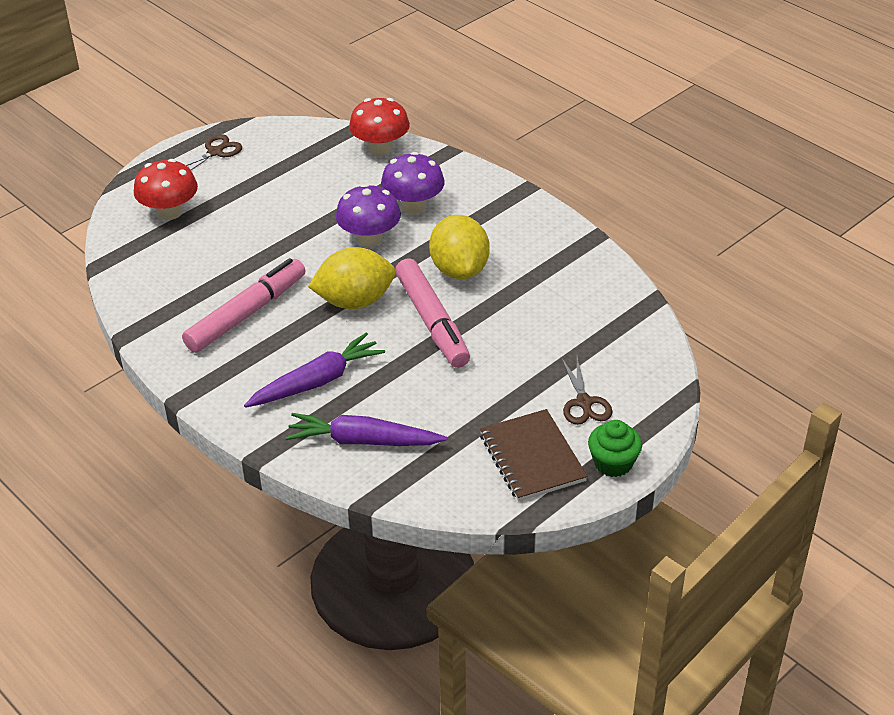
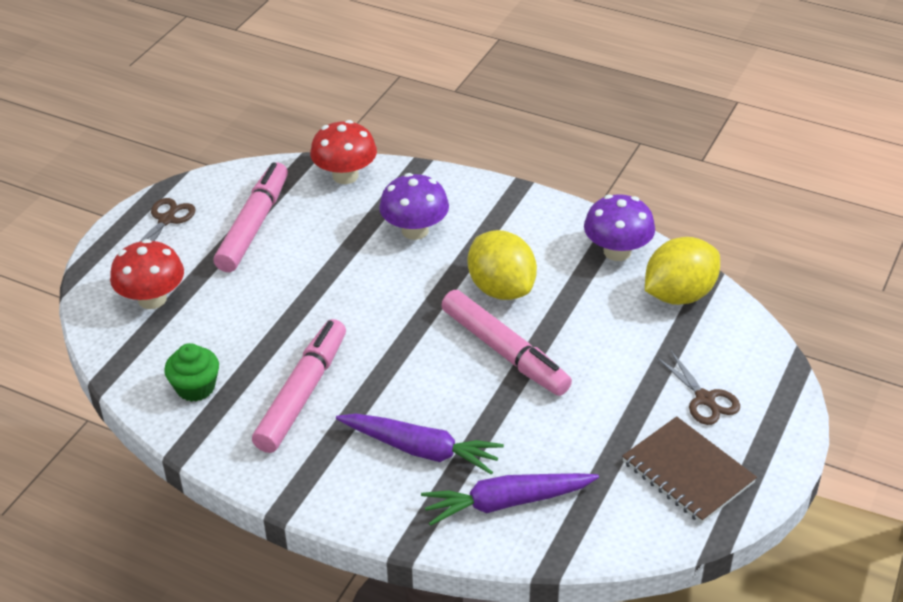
camera: 20 degrees left, 0 degrees up
(282, 172) = (254, 225): none -> pink marker
(317, 381) = (421, 450): purple carrot -> purple carrot turned 75 degrees clockwise
(354, 301) = (411, 350): yellow lemon -> yellow lemon (679, 295)
(369, 238) = (388, 277): purple mushroom -> purple mushroom (617, 251)
(613, 463) = (769, 455): green cupcake -> green cupcake (195, 387)

